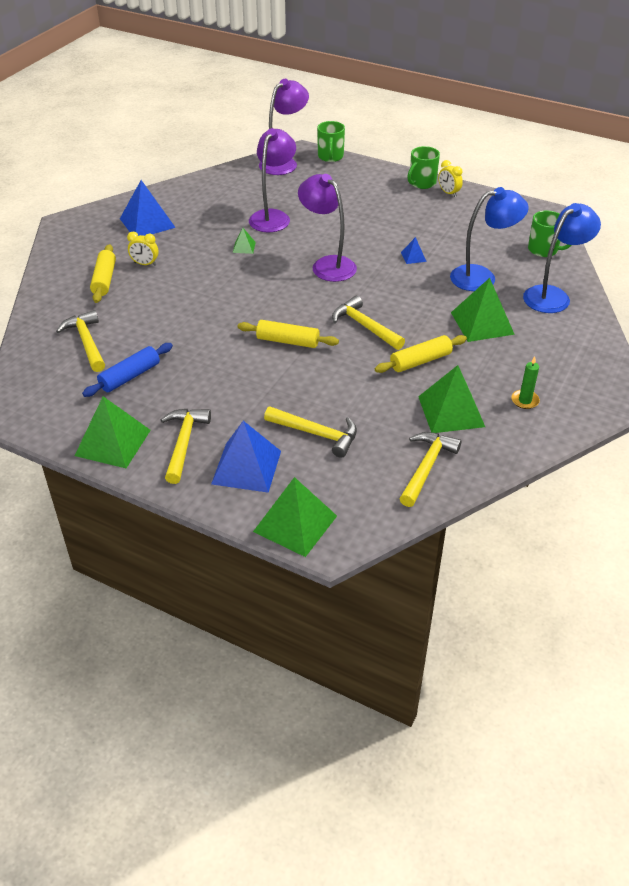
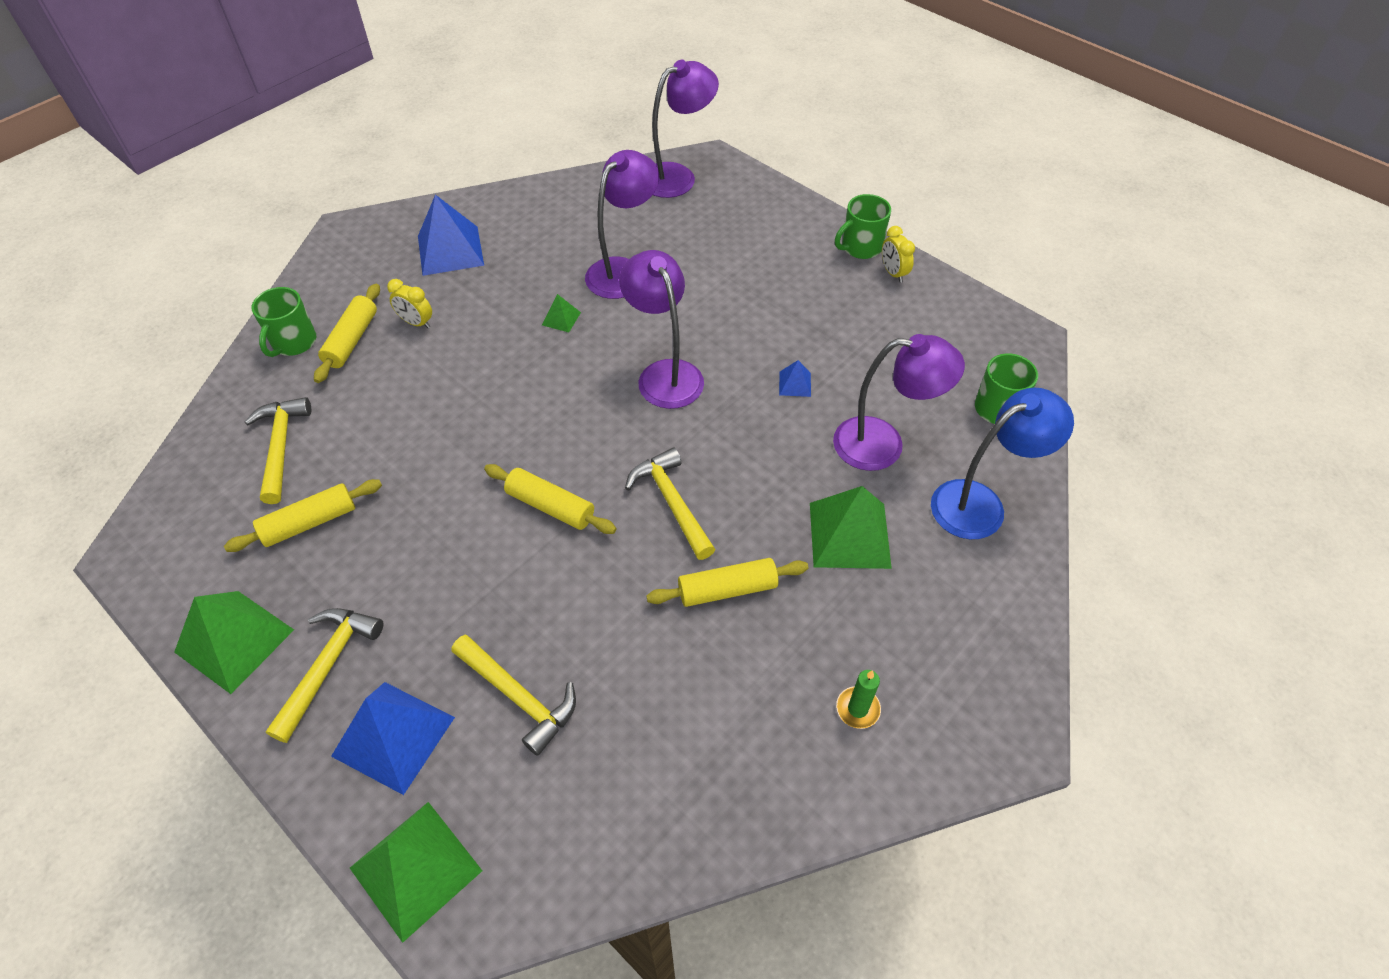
camera: 15 degrees right, 10 degrees up
(130, 376) = (309, 523): blue rolling pin -> yellow rolling pin
(330, 157) = (747, 177): green mug -> green mug (293, 342)
(426, 467) = (653, 808): yellow hammer -> none
(451, 411) = (735, 702): green pyramid -> none
(482, 277) = (883, 444): blue lamp -> purple lamp

